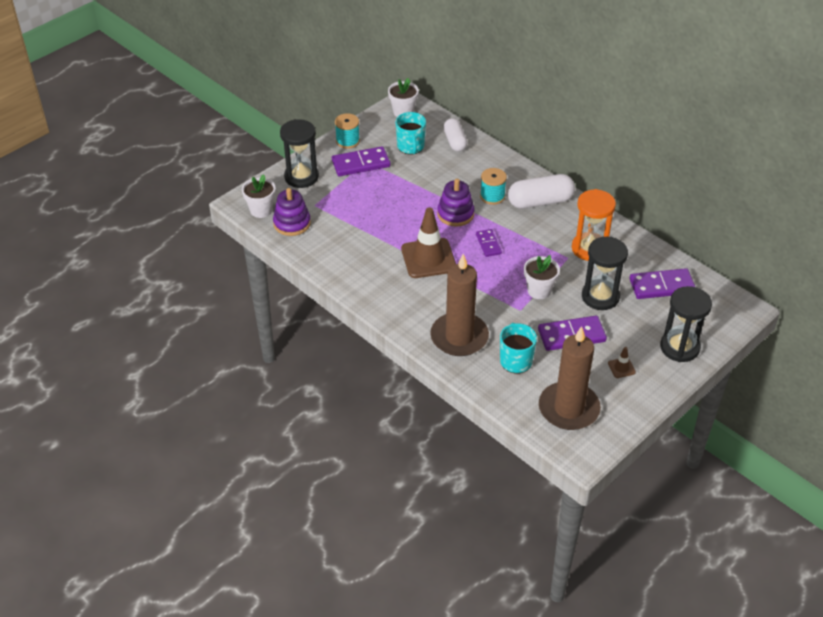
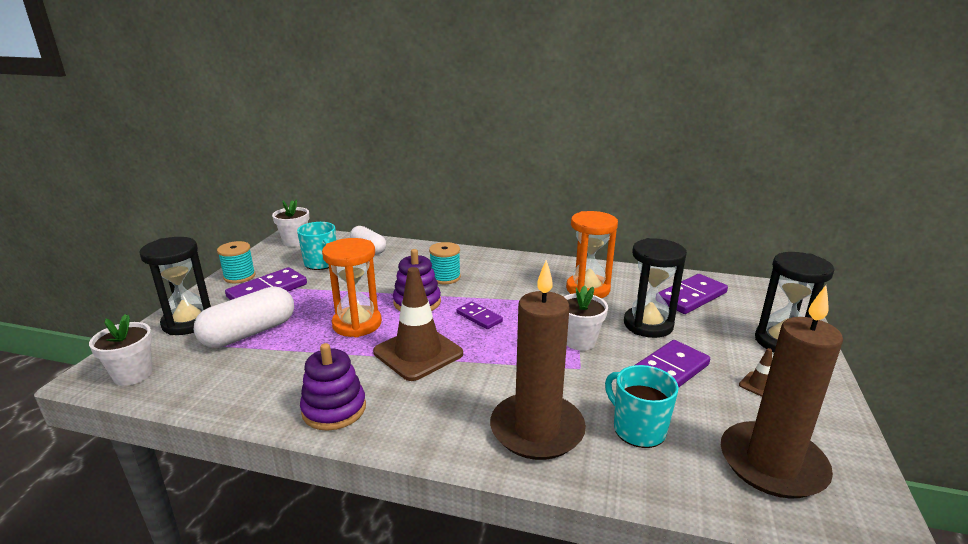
camera: 30 degrees left, 20 degrees down
(292, 223) = (191, 375): purple stacking toy -> purple stacking toy (334, 409)
(404, 219) = (357, 324): none -> orange hourglass
(540, 201) = (499, 268): white capsule -> white capsule (249, 333)

